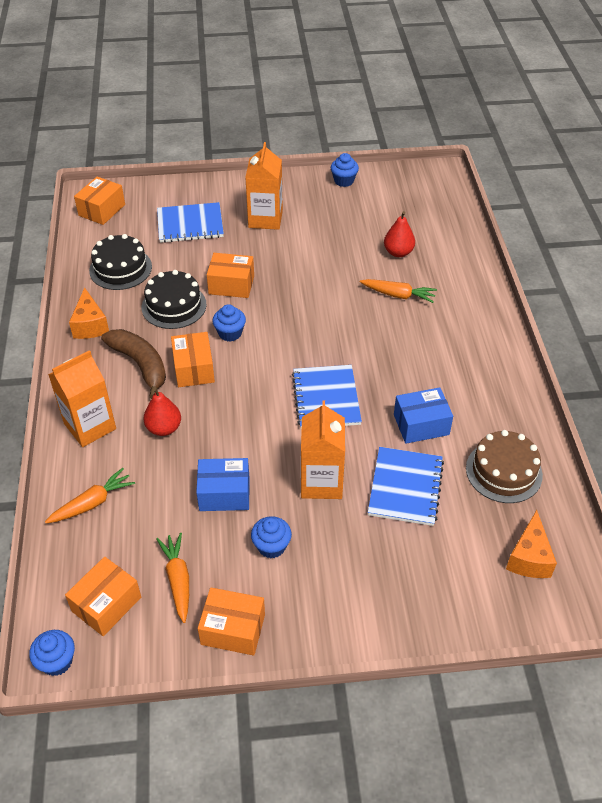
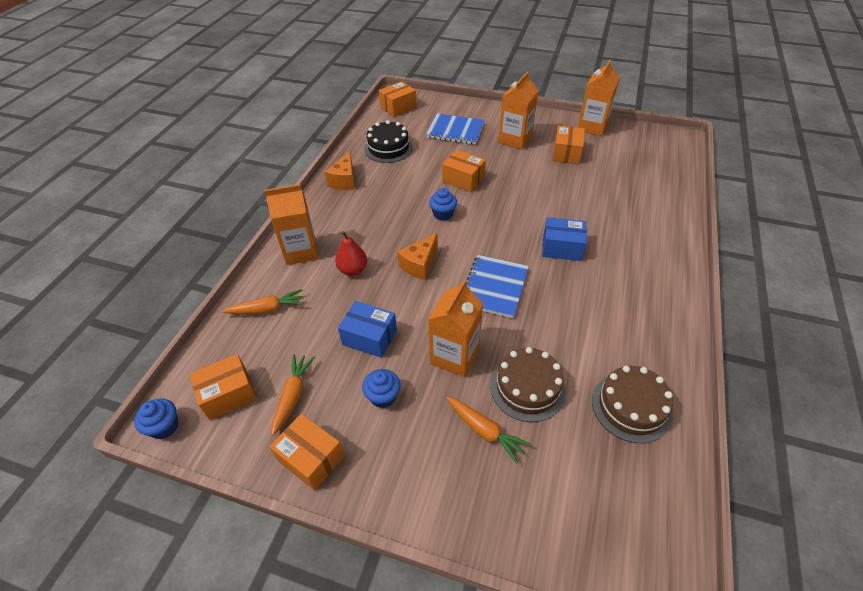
camera: 25 degrees right, 0 degrees up
(140, 365) = (363, 218): brown banana -> none
(174, 306) = (411, 183): black cake -> none
(194, 369) = (400, 232): orange box -> orange box (566, 153)
(344, 181) = (592, 127): blue cupcake -> orange carton
(398, 252) = (613, 189): red pear -> none
(398, 295) = (598, 222): orange carrot -> orange carrot (485, 431)
(405, 487) = (527, 388): blue notebook -> brown cake
(421, 424) = (568, 336): blue box -> blue box (561, 248)
(529, 557) = (621, 504): orange cheese -> orange cheese (419, 265)

